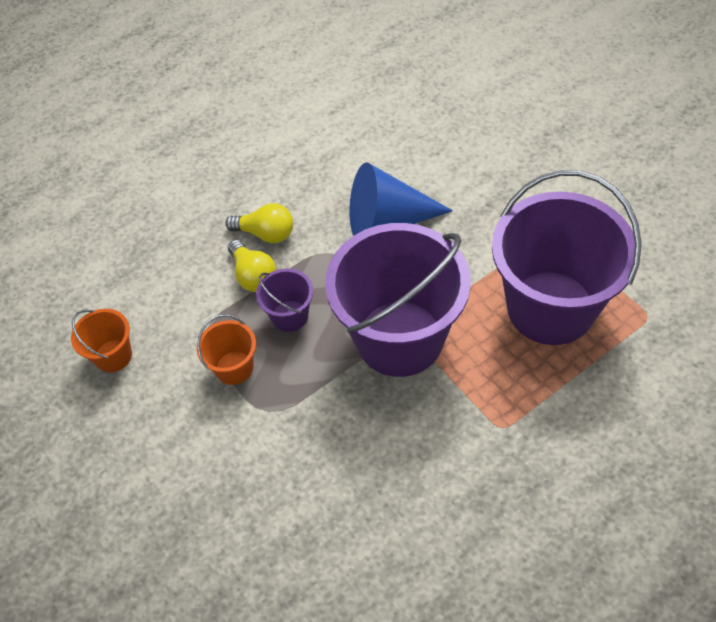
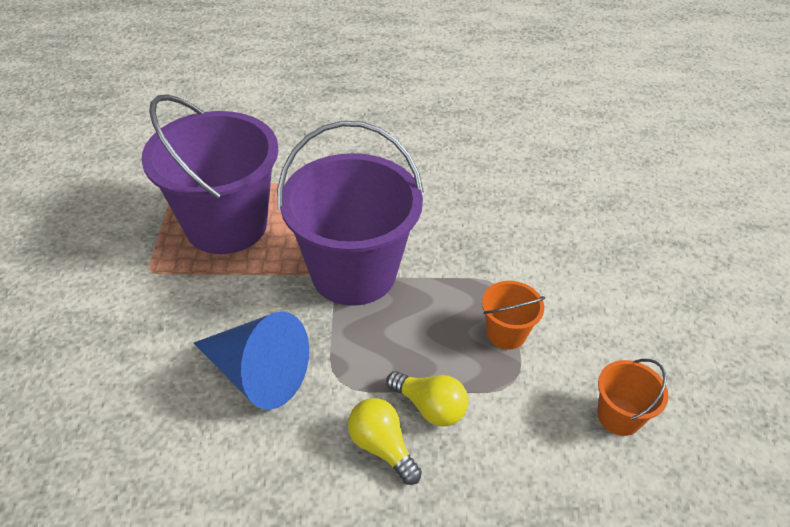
camera: 150 degrees left, 10 degrees down
(253, 275) = (430, 407): yellow light bulb -> yellow light bulb turned 120 degrees clockwise
(290, 316) = (425, 345): purple bucket -> none

